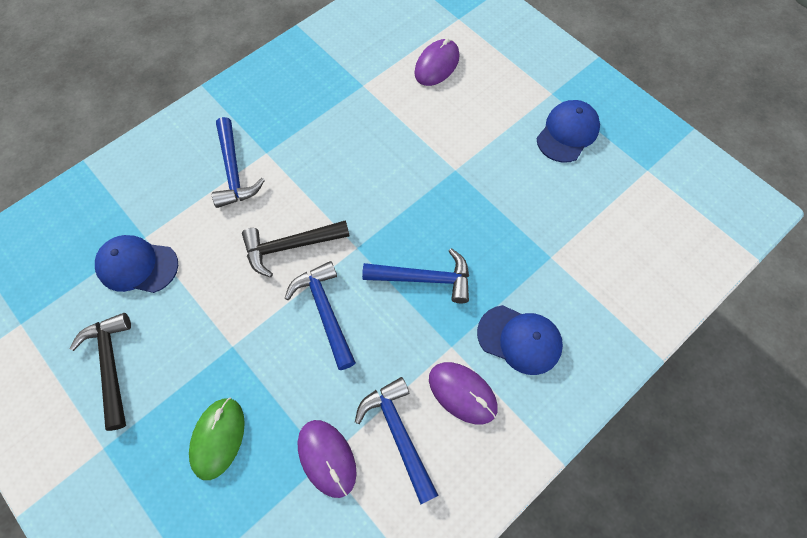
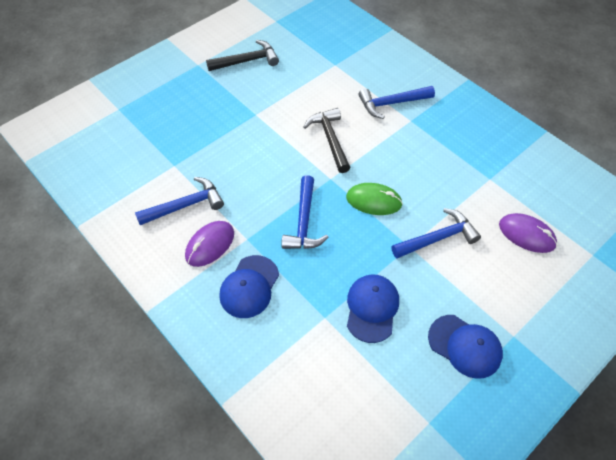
camera: 90 degrees right, 10 degrees down
(137, 265) = (314, 64): blue cap -> blue cap (372, 308)
(218, 438) = (196, 113): green mouse -> green mouse (374, 201)
(325, 312) = (278, 161): blue hammer -> blue hammer (437, 238)
(327, 458) = (175, 166): purple mouse -> none

